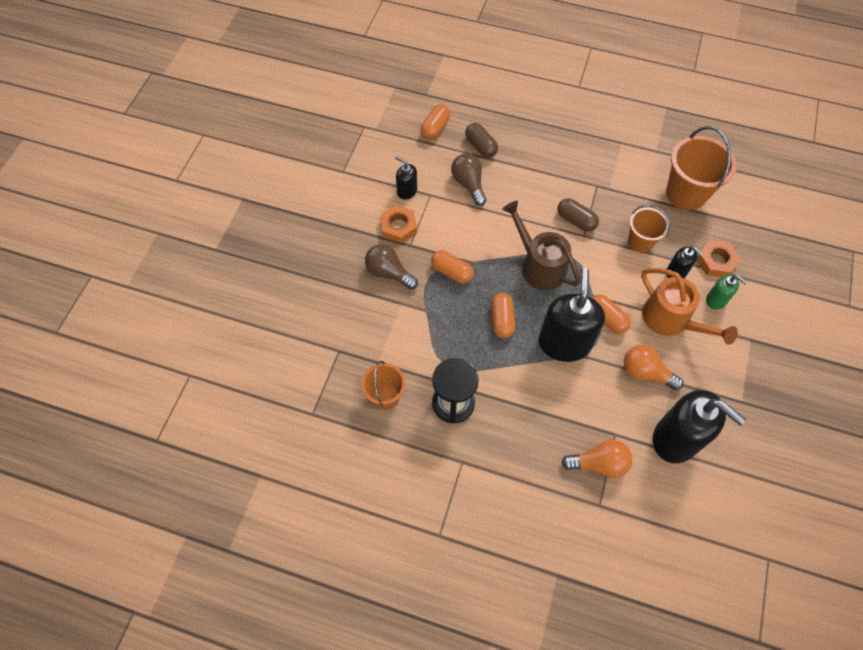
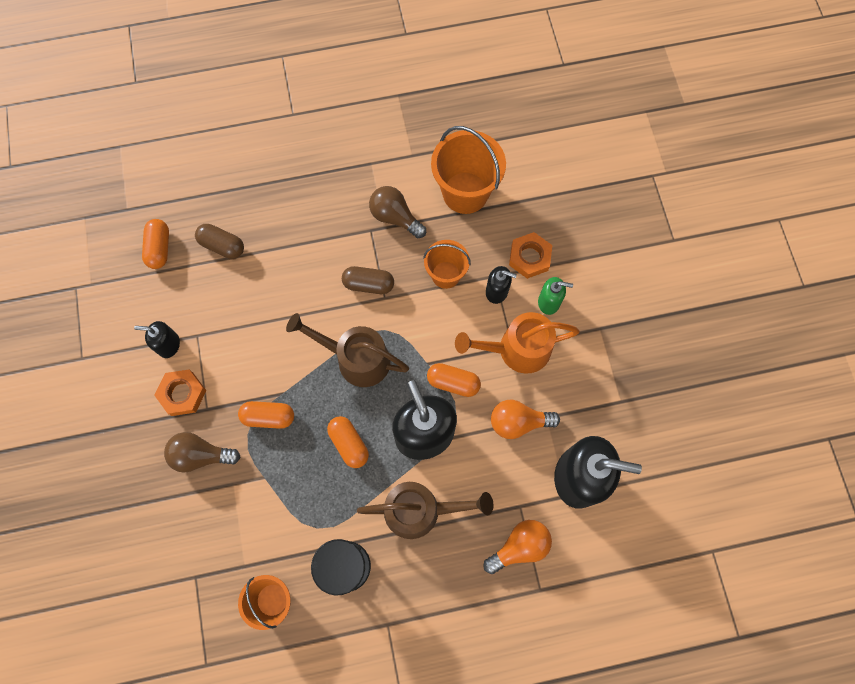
camera: 30 degrees left, 10 degrees up
(468, 184) = (233, 300): brown light bulb -> brown light bulb (395, 217)
(532, 395) = (420, 510): none -> brown watering can
(671, 320) = (516, 349): orange watering can -> orange watering can turned 150 degrees clockwise

